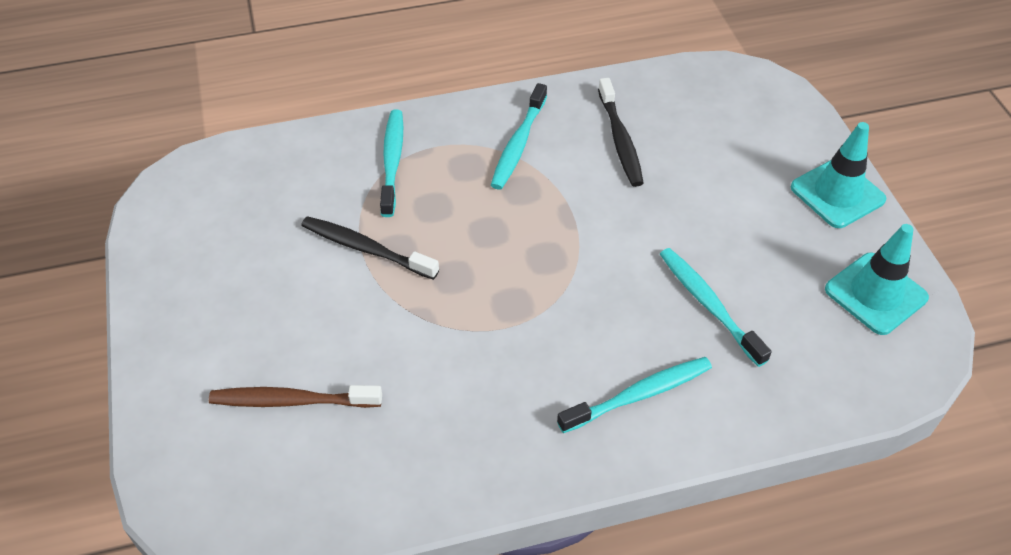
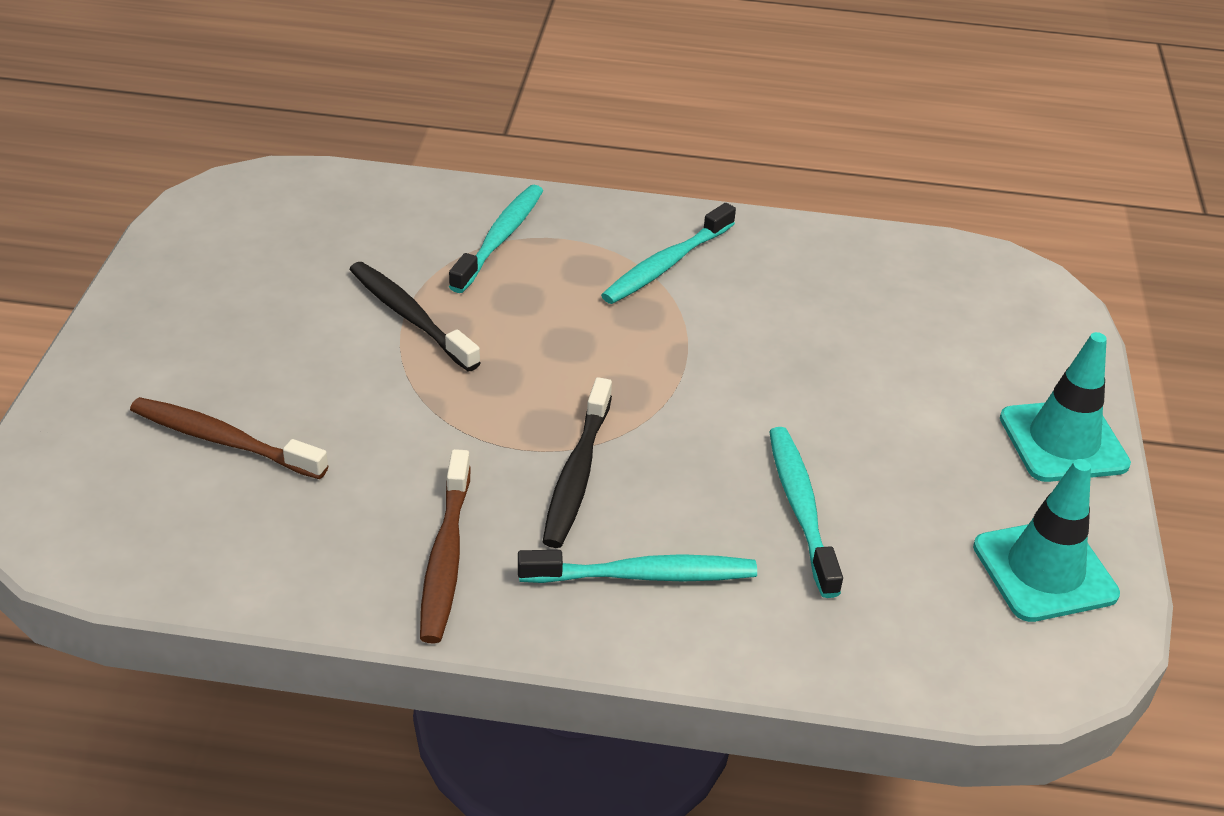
camera: 20 degrees right, 10 degrees down
(503, 433) = (446, 557): none -> brown toothbrush
(620, 139) = (801, 297): black toothbrush -> black toothbrush (577, 474)

